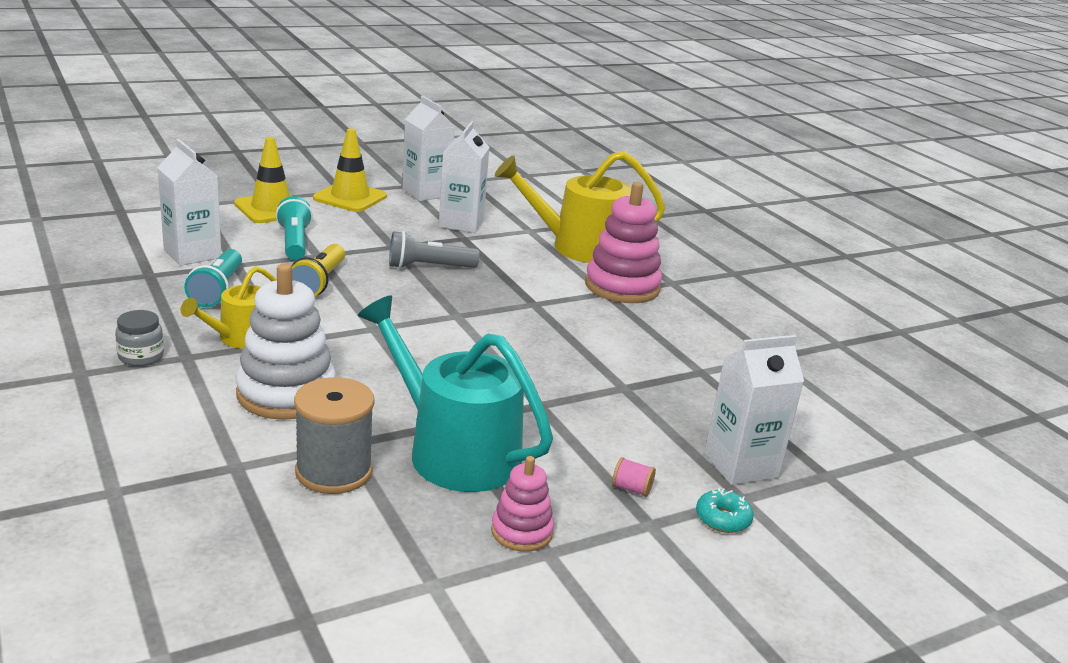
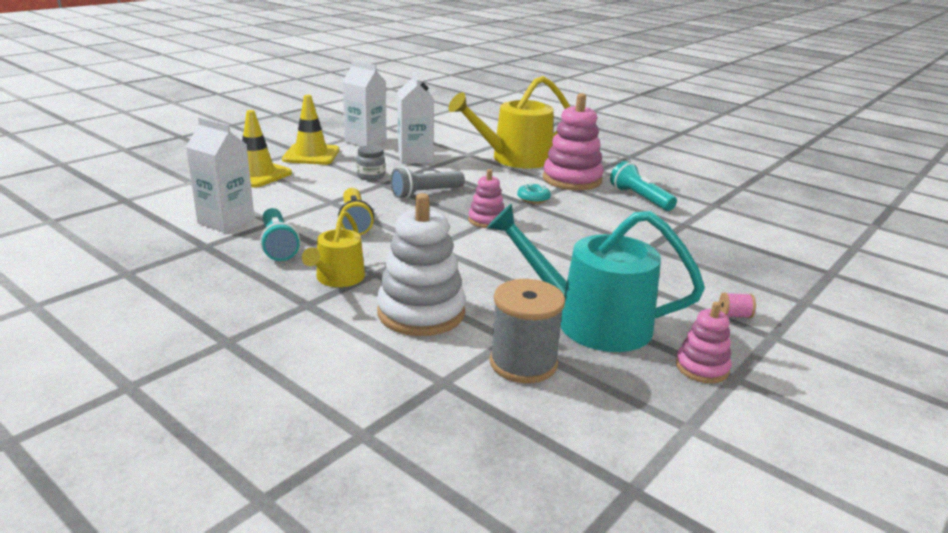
camera: 20 degrees left, 0 degrees up
(141, 357) = (268, 314): grey jar -> grey jar (371, 176)
(294, 242) = (302, 196): turquoise flashlight -> turquoise flashlight (639, 198)
(464, 313) = (486, 220): none -> pink stacking toy
(722, 519) = (809, 319): turquoise donut -> turquoise donut (533, 198)
(741, 465) = (778, 280): white carton -> none

